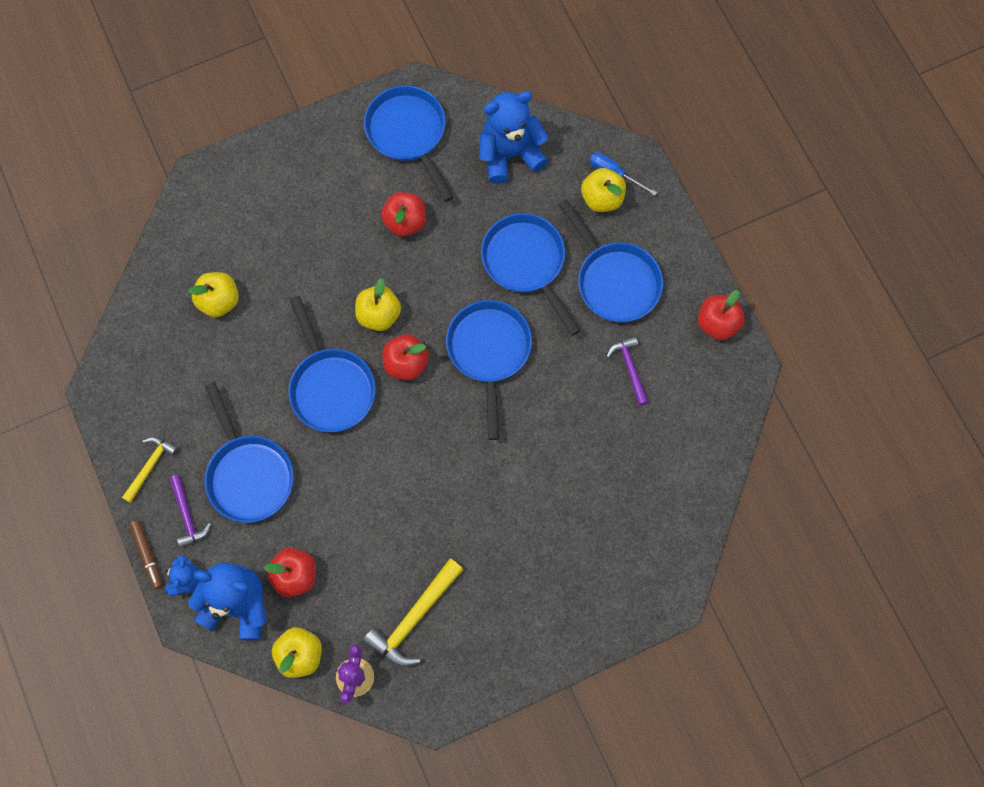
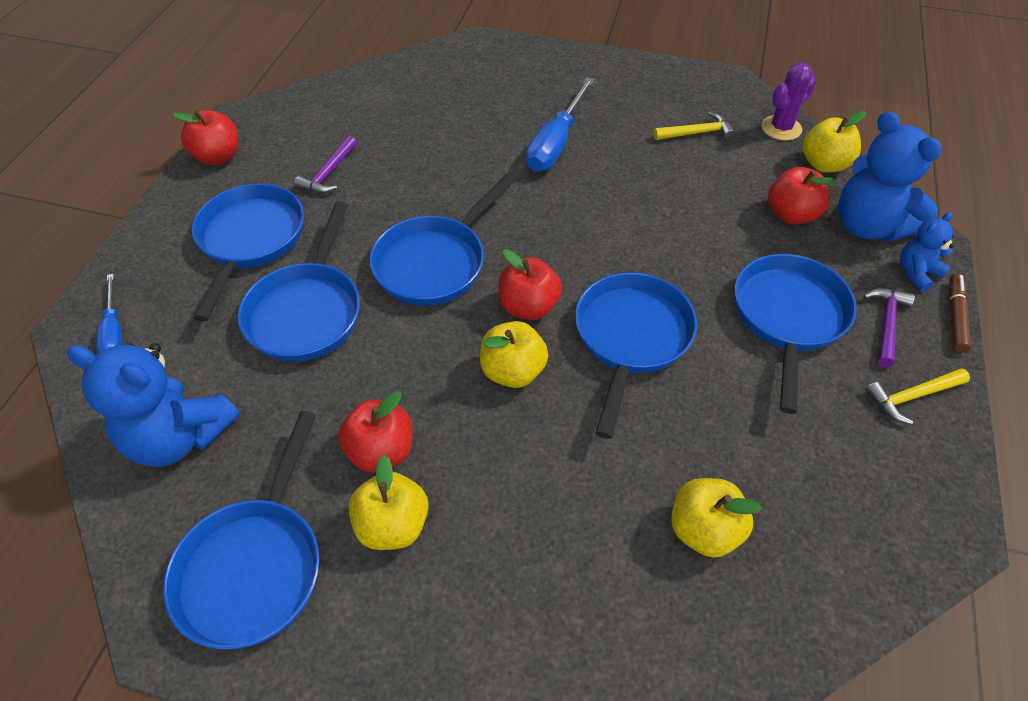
camera: 140 degrees left, 20 degrees down
(414, 618) = (696, 133): yellow hammer -> yellow hammer, size x0.62
(507, 522) = (556, 143): none -> blue screwdriver
(602, 198) = (159, 316): yellow apple -> yellow apple (393, 525)

